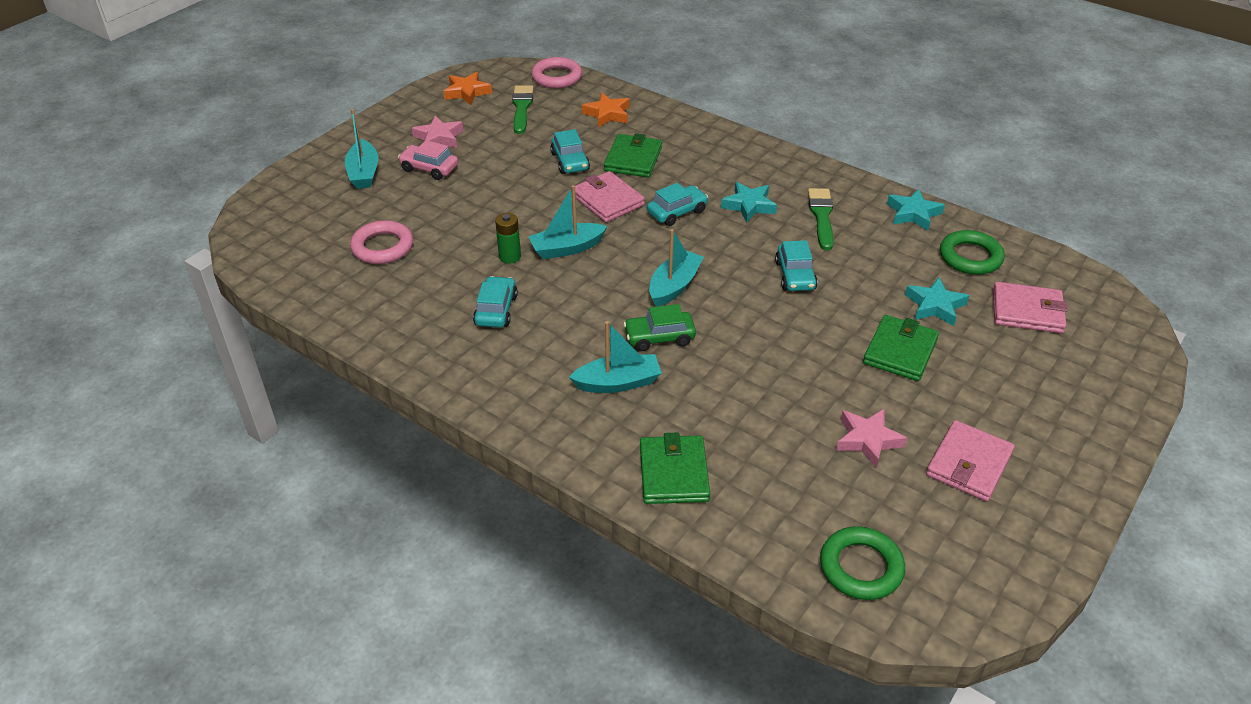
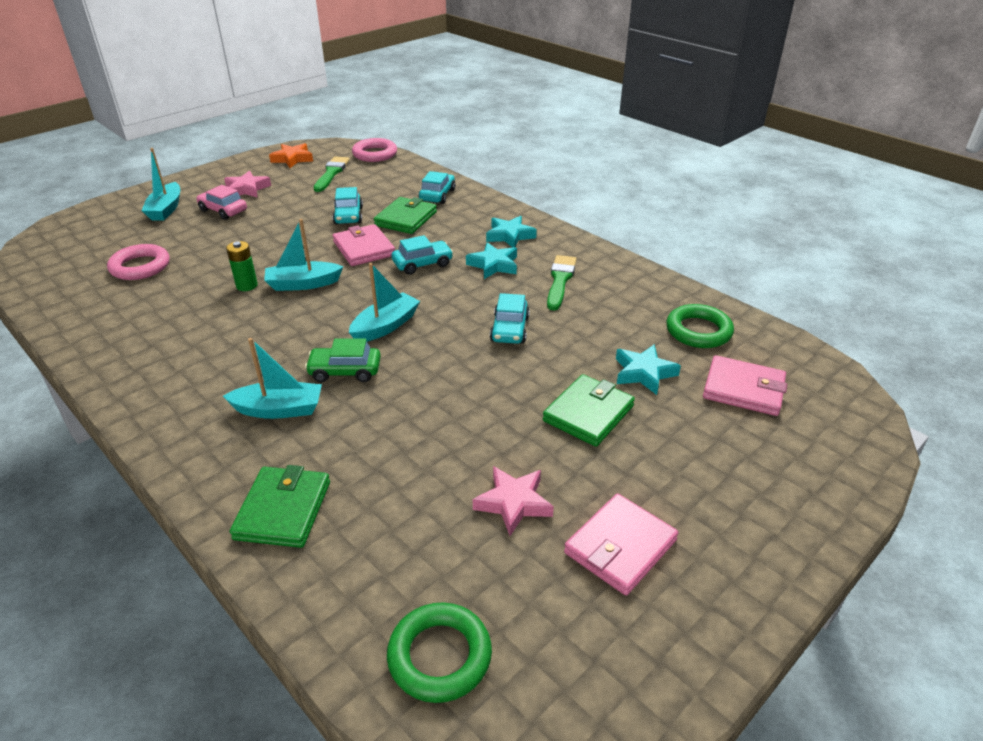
camera: 10 degrees right, 5 degrees down
(496, 310) = (204, 329): turquoise car -> turquoise car (437, 195)
(607, 114) = (402, 183): orange star -> none
(913, 213) = (653, 286): turquoise star -> turquoise star (509, 236)

